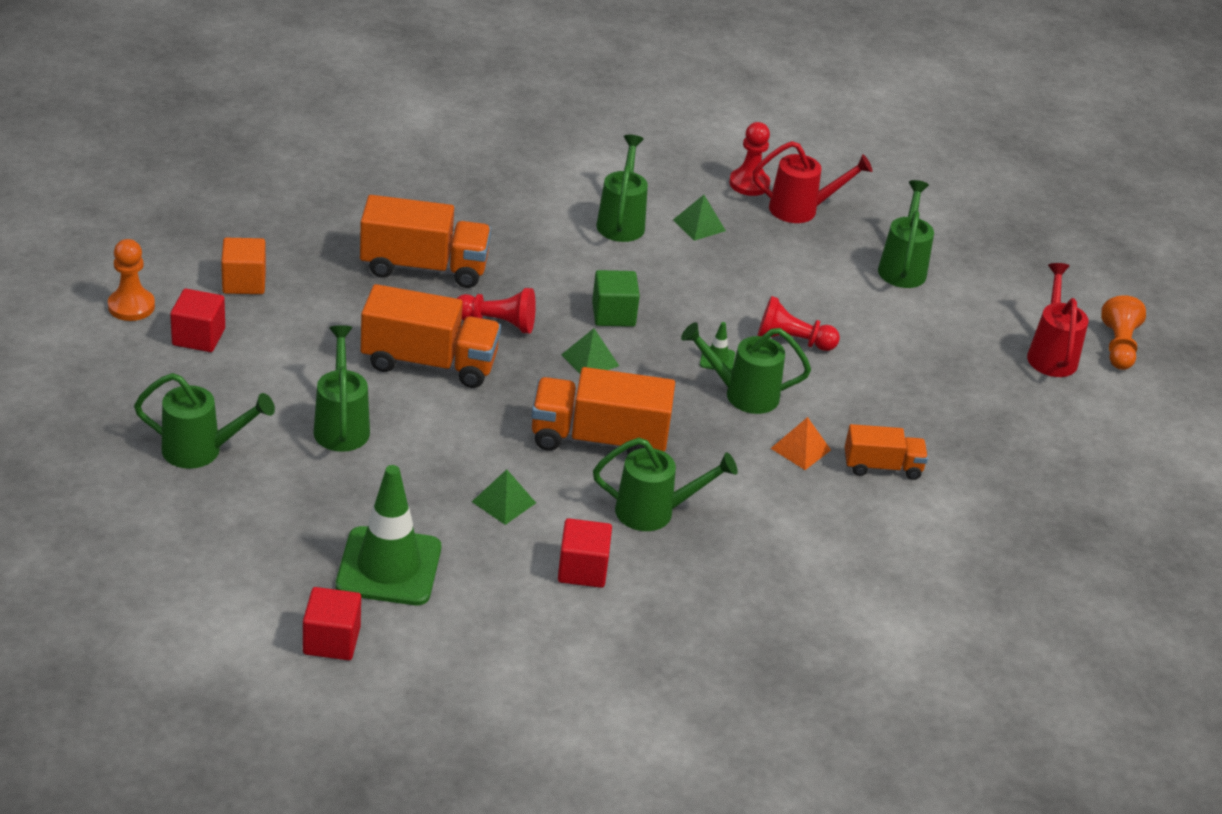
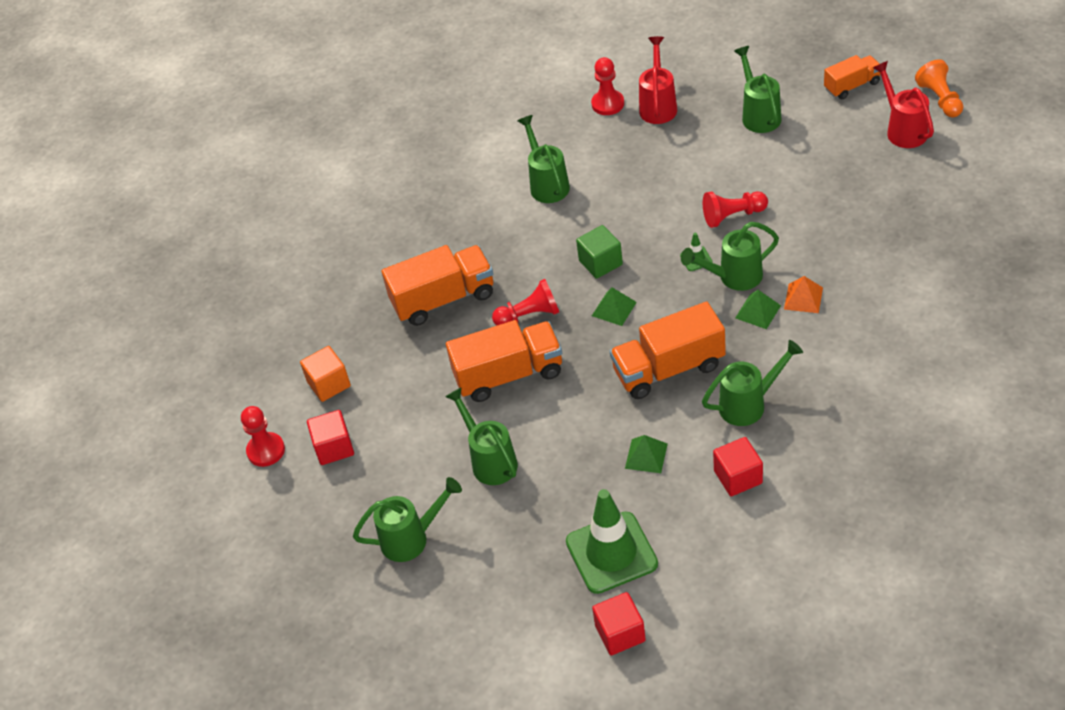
camera: 15 degrees left, 10 degrees up
(131, 306) = (266, 450): orange pawn -> red pawn
(699, 225) = (601, 157): green pyramid -> green pyramid (758, 311)
(801, 210) = (658, 106): red watering can -> red watering can turned 60 degrees counterclockwise
(882, 467) = (864, 281): orange truck -> orange truck (852, 86)

